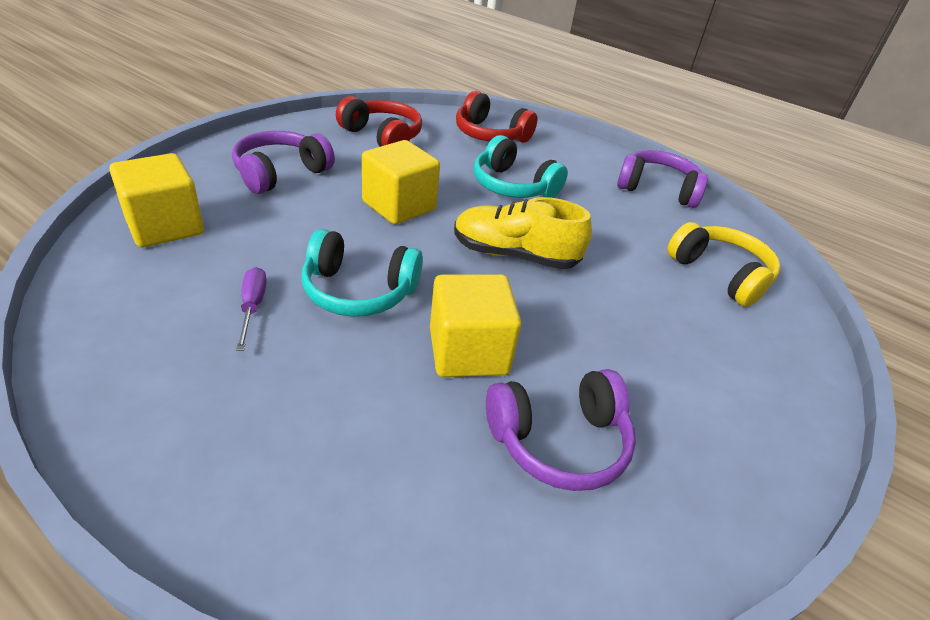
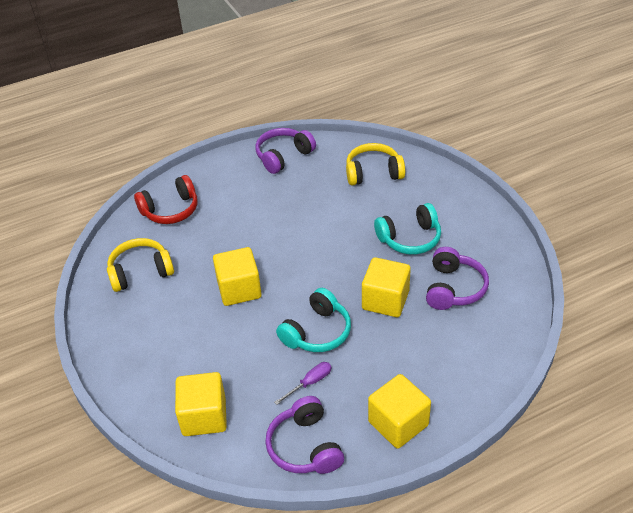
camera: 55 degrees left, 5 degrees up
(187, 439) = (398, 423): none -> yellow cube
(252, 307) = (310, 383): purple screwdriver -> purple screwdriver turned 120 degrees clockwise
(281, 173) = (165, 343): purple headphones -> purple headphones (305, 446)
(382, 137) = (140, 272): red headphones -> yellow headphones
(513, 186) = (244, 224): turquoise headphones -> turquoise headphones (410, 238)
(514, 255) = (317, 252): yellow shoe -> none

